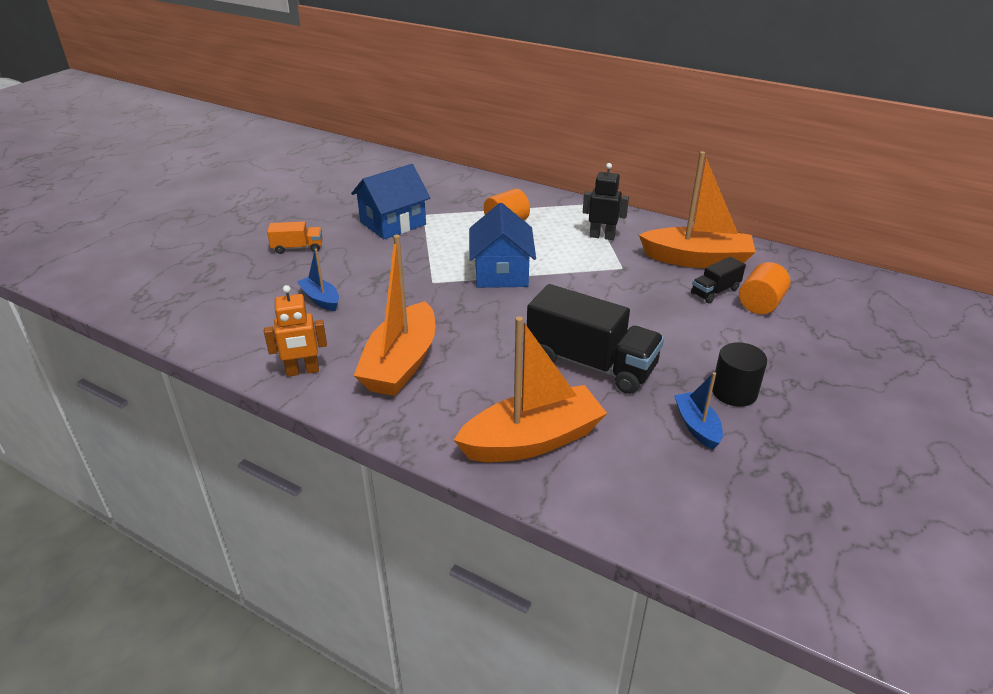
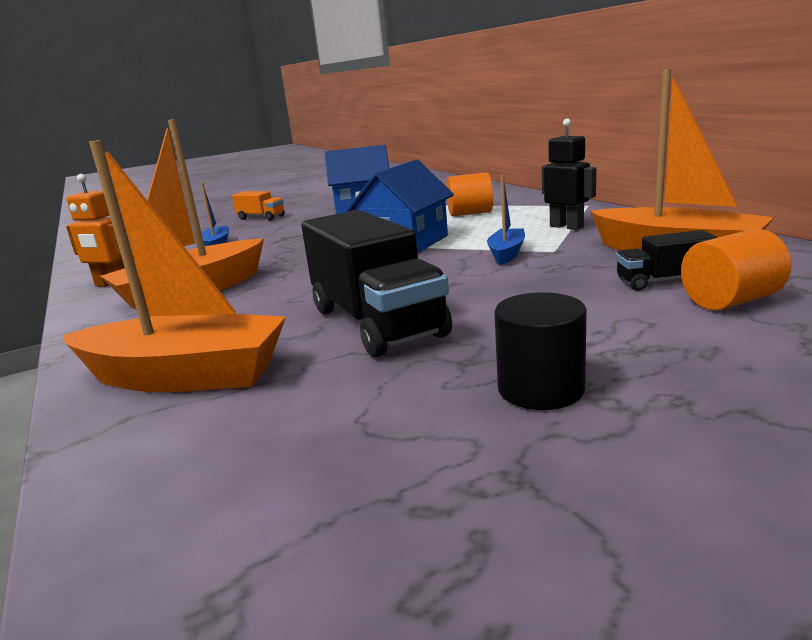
camera: 35 degrees right, 15 degrees down
(697, 426) = (414, 416): blue boat -> blue boat (506, 254)

